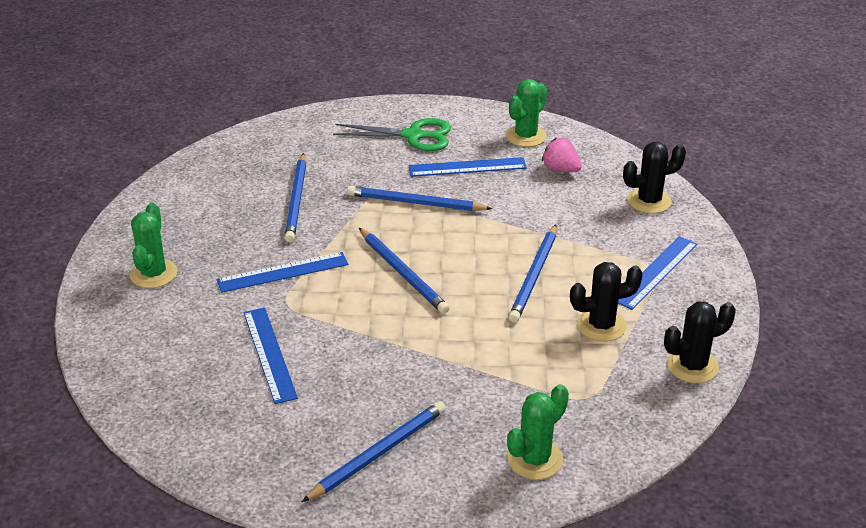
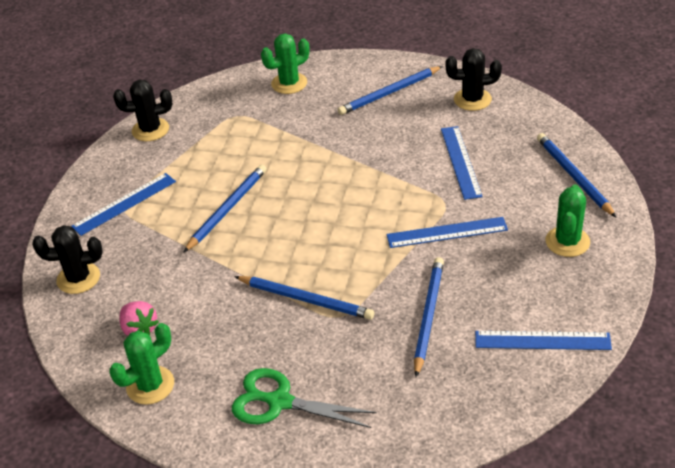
camera: 165 degrees left, 5 degrees up
(403, 273) = (339, 222): blue pencil -> blue pencil (573, 176)
(467, 167) = (236, 343): blue ruler -> blue ruler (542, 340)
(601, 325) = (196, 163): black cactus -> black cactus (472, 99)

